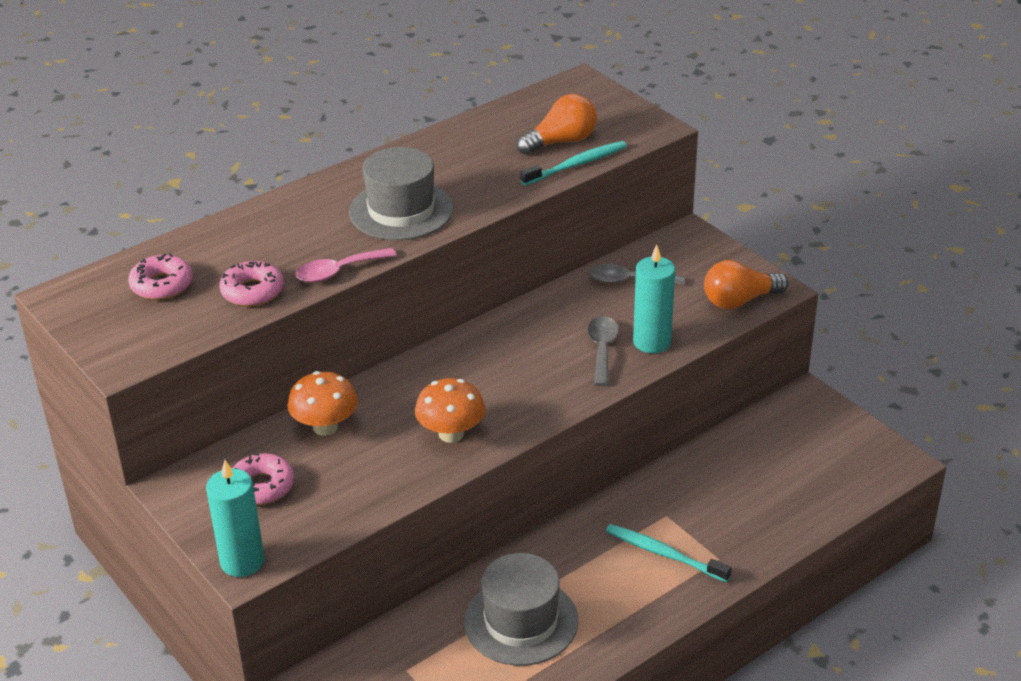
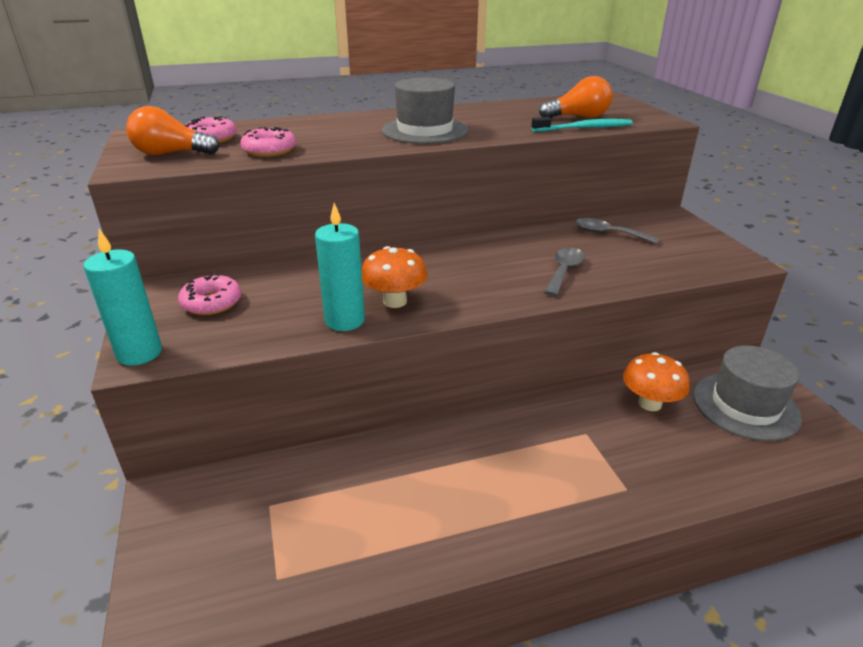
camera: 20 degrees right, 5 degrees down
(325, 427) = (298, 275): orange mushroom -> orange mushroom (649, 403)
(338, 271) = (345, 150): pink spoon -> none
(521, 621) = (401, 492): grey hat -> grey hat (745, 406)
(652, 342) = (612, 275): turquoise candle -> turquoise candle (345, 320)
(664, 554) = (571, 468): turquoise toothbrush -> none
(739, 301) = (706, 263): orange light bulb -> orange light bulb (171, 154)

